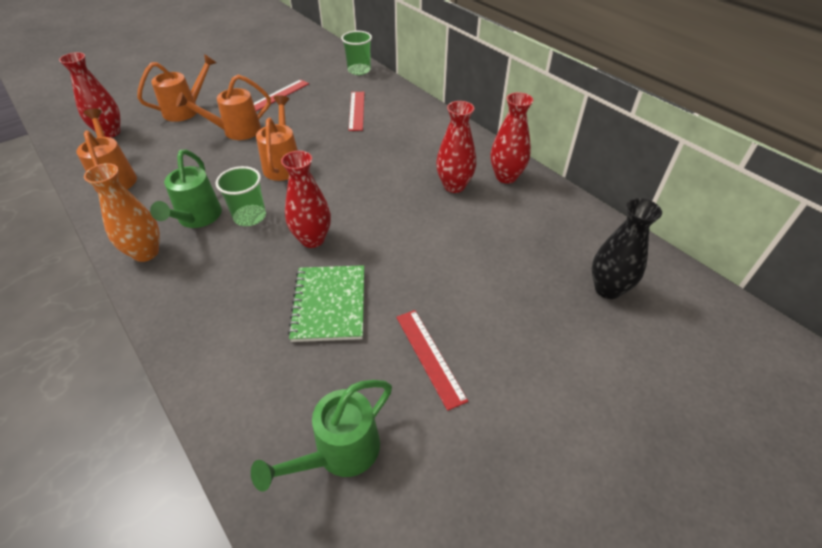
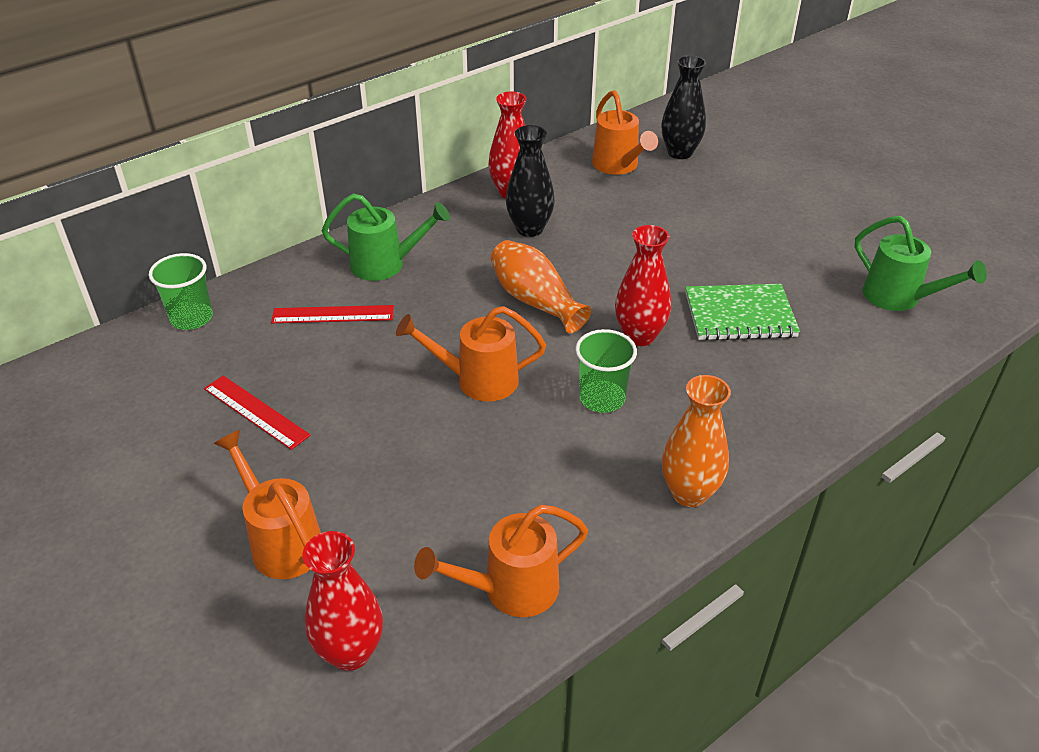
camera: 90 degrees left, 5 degrees down
(197, 218) = (610, 453): green watering can -> green watering can (386, 265)
(236, 131) = (374, 450): orange watering can -> orange watering can (618, 166)
(361, 188) = (535, 301): none -> orange vase
(430, 356) = (785, 250): red ruler -> none
(454, 186) = (529, 229): red vase -> black vase

